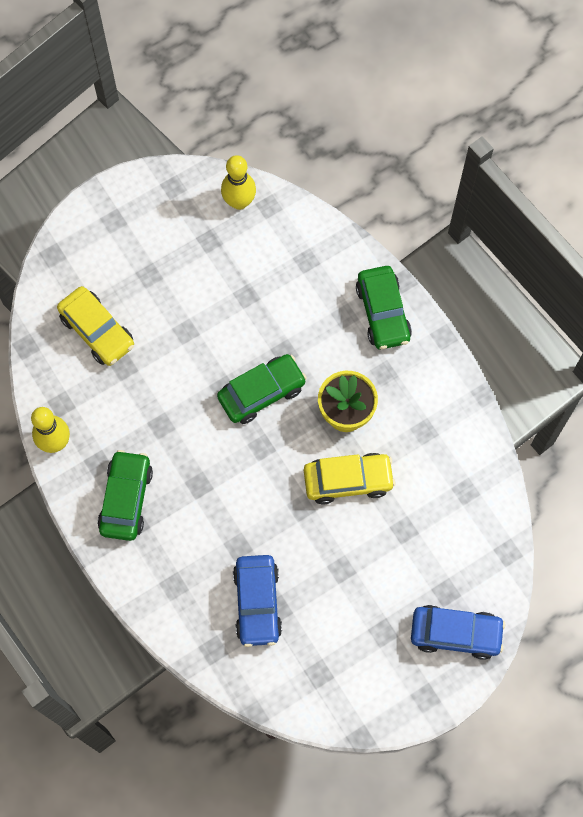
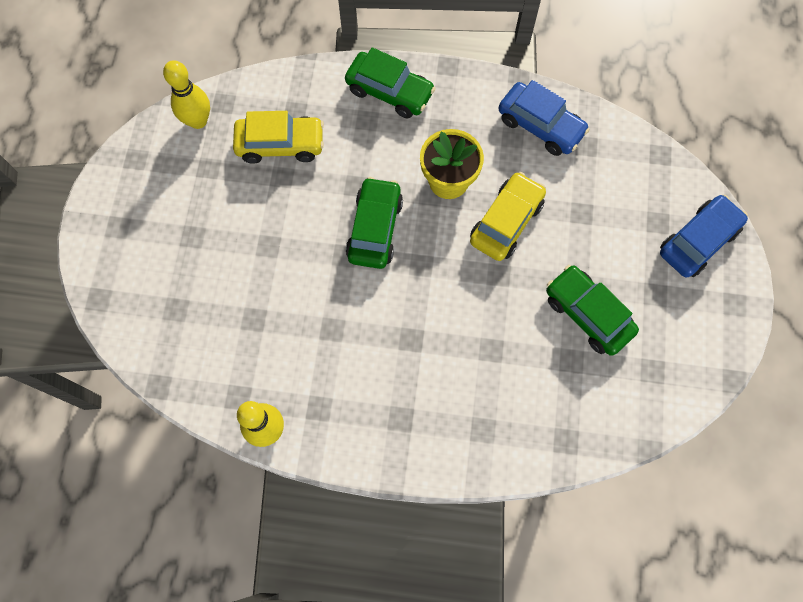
camera: 50 degrees left, 0 degrees up
(97, 331) = (201, 315): yellow car -> yellow car (280, 144)
(126, 499) = (371, 409): green car -> green car (587, 314)
(257, 603) = (553, 372): blue car -> blue car (540, 125)

